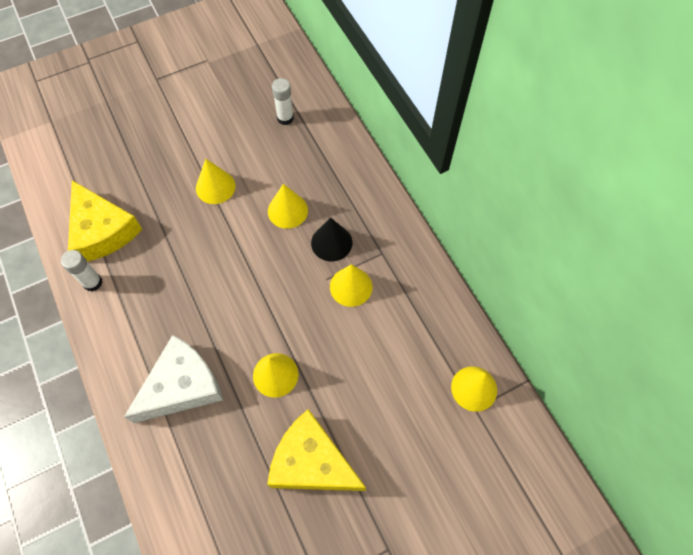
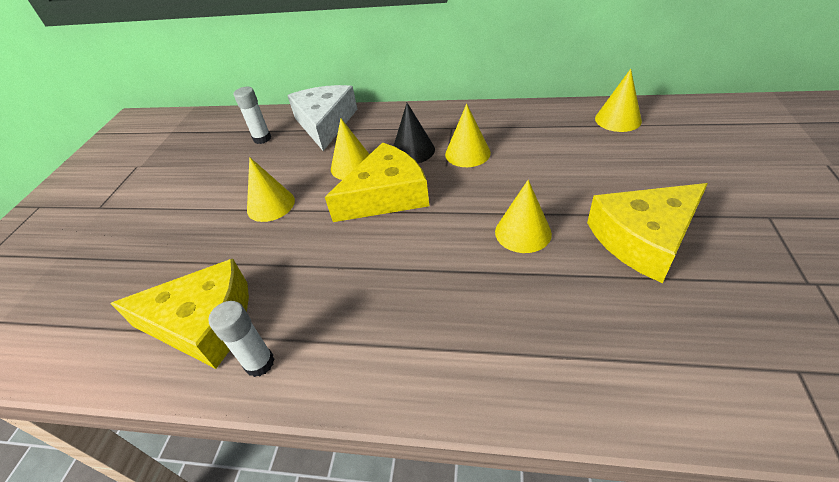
camera: 50 degrees left, 20 degrees down
(182, 386) = (480, 319): white cheese -> white cheese (325, 123)
(266, 258) = (386, 195): none -> yellow cheese

